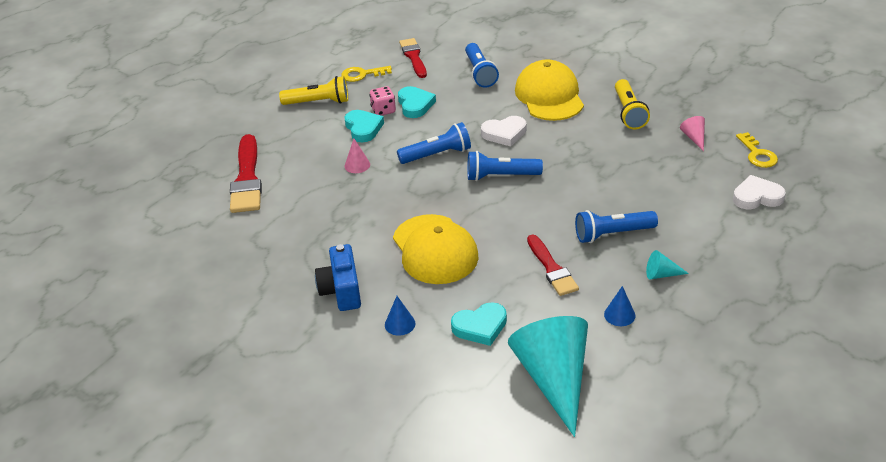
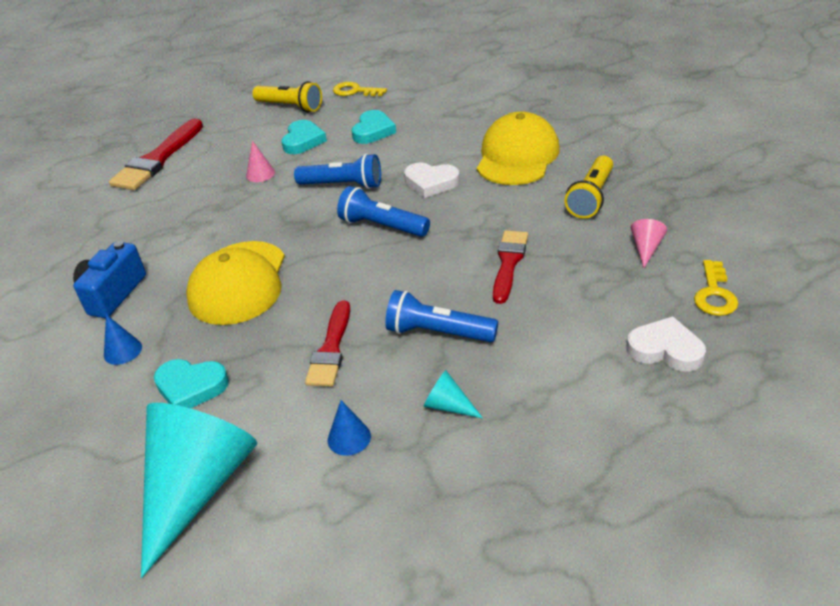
camera: 30 degrees right, 0 degrees up
(383, 110) = (339, 129): pink dice -> none
(413, 57) = (419, 86): red brush -> red brush (509, 263)
(480, 73) = (467, 116): blue flashlight -> none

